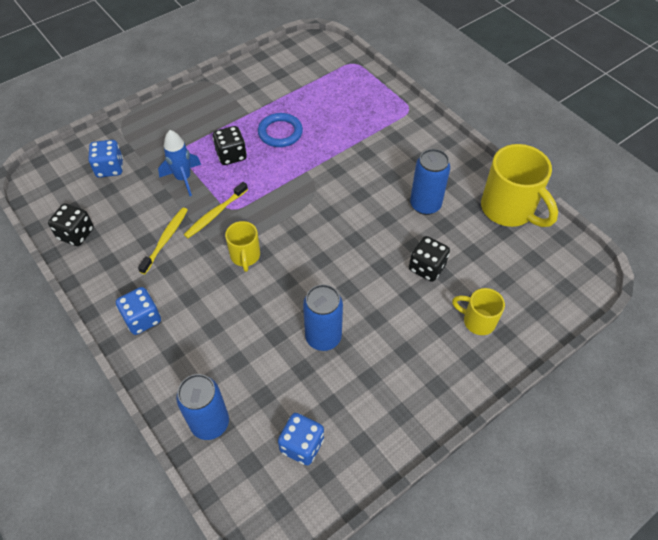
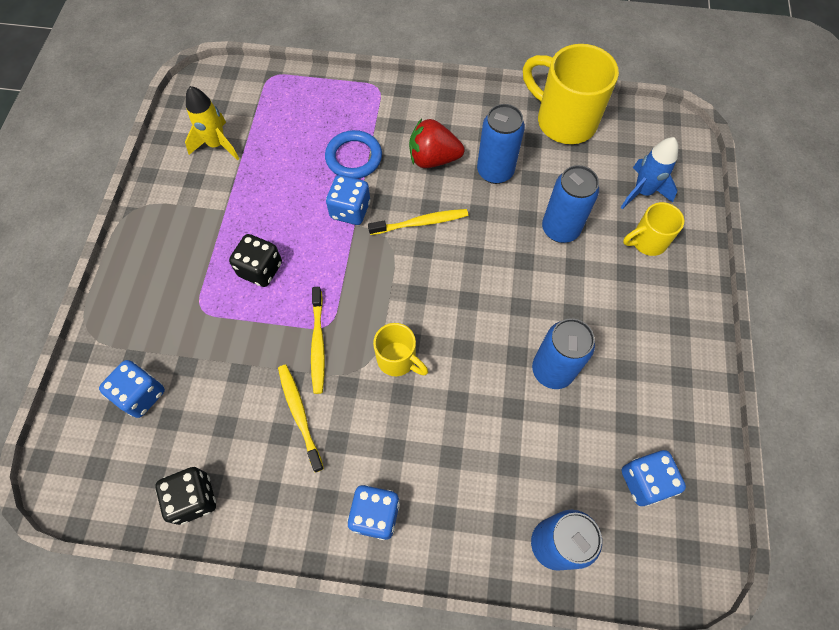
camera: 45 degrees left, 10 degrees up
(183, 178) = (239, 336): blue rocket -> blue rocket (642, 192)
(280, 132) = (282, 205): blue ring -> blue ring (354, 157)
(283, 78) = (217, 145): none -> yellow rocket
(313, 162) = (350, 210): none -> blue dice
(344, 198) = (420, 223): none -> yellow toothbrush
(395, 170) = (433, 159): none -> red strawberry
(427, 267) = (560, 229): black dice -> blue can
(509, 210) = (563, 121): yellow mug -> yellow mug turned 150 degrees counterclockwise

